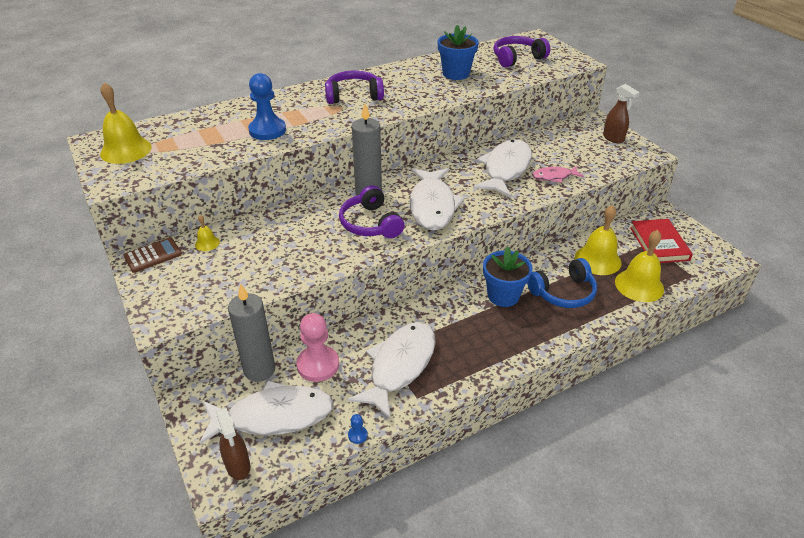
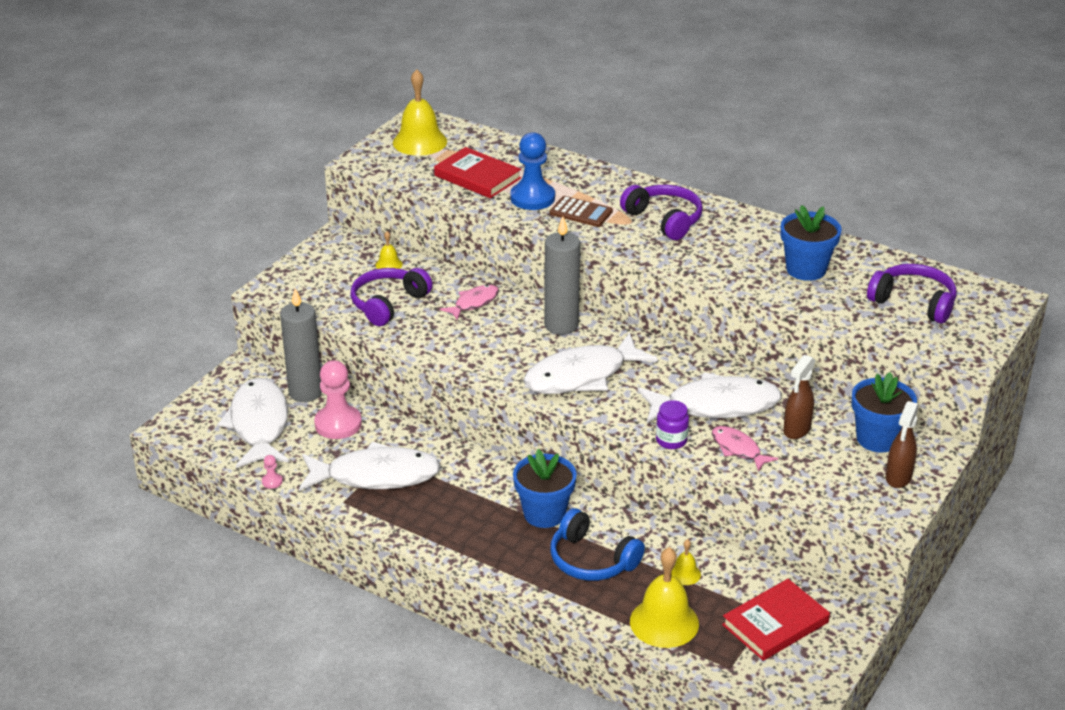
camera: 60 degrees right, 5 degrees down
(153, 255) = (346, 244): brown calculator -> brown calculator (581, 212)
(210, 142) = (477, 177): none -> red book
(238, 466) = (195, 428): brown spray bottle -> brown spray bottle (796, 430)
(274, 416) = (259, 424): white fish -> white fish turned 150 degrees counterclockwise
(303, 221) = (474, 303): none -> pink fish
(357, 435) = (272, 481): blue pawn -> pink pawn
(370, 224) = (509, 346): purple headphones -> purple headphones (388, 304)
(529, 196) = (671, 440): none -> purple jar
(575, 132) = (877, 439): none -> blue flower pot
(598, 259) = (685, 574): yellow bell -> yellow bell, size x0.48

